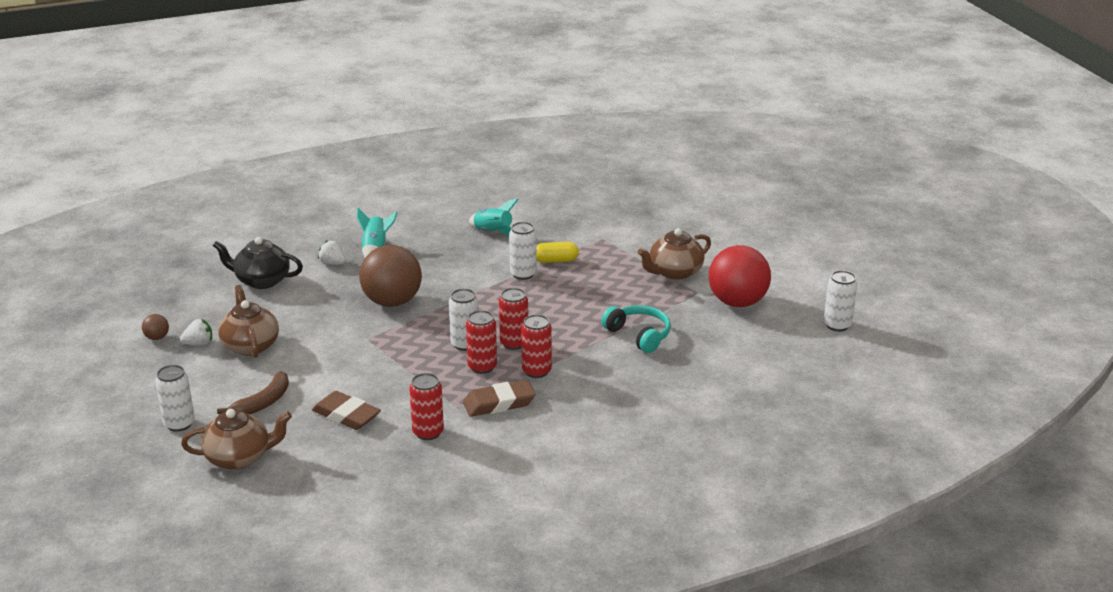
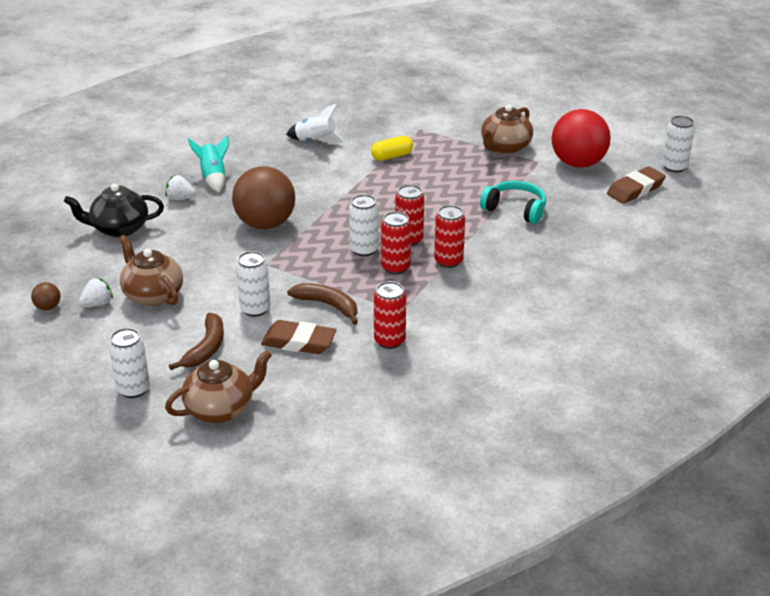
camera: 20 degrees left, 5 degrees up
(395, 388) = (328, 305): none -> brown banana
(493, 233) = (315, 141): turquoise rocket -> white rocket
(499, 403) = (436, 298): brown eraser -> brown eraser (635, 189)
(523, 274) = (371, 174): white can -> white can (255, 309)

